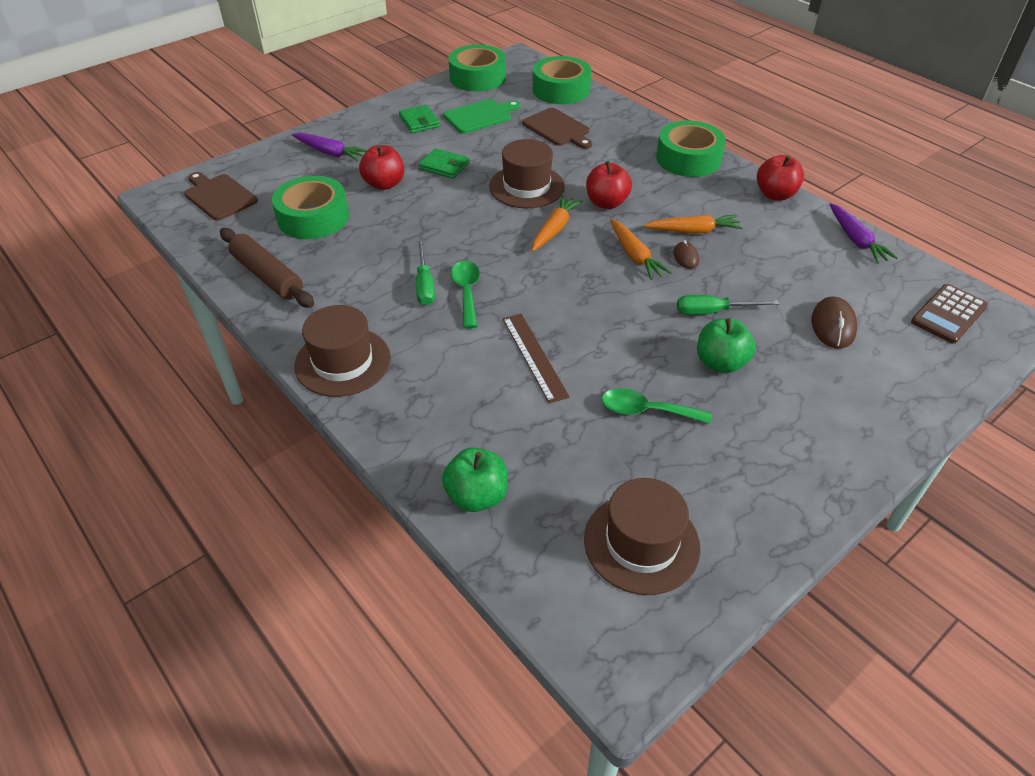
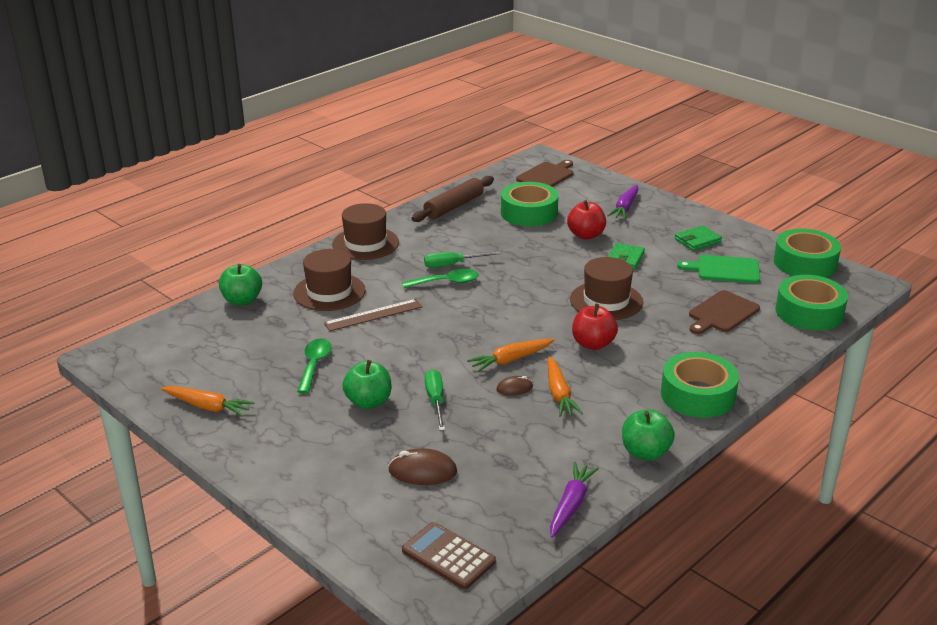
camera: 85 degrees right, 15 degrees down
(480, 116) = (724, 270): green cutting board -> green cutting board turned 135 degrees clockwise
(554, 229) = (542, 318): orange carrot -> orange carrot (208, 407)
(641, 543) = (194, 362): brown hat -> brown hat (329, 292)
(775, 194) = (645, 452): red apple -> green apple
(856, 240) = (571, 505): purple carrot -> purple carrot turned 135 degrees clockwise

